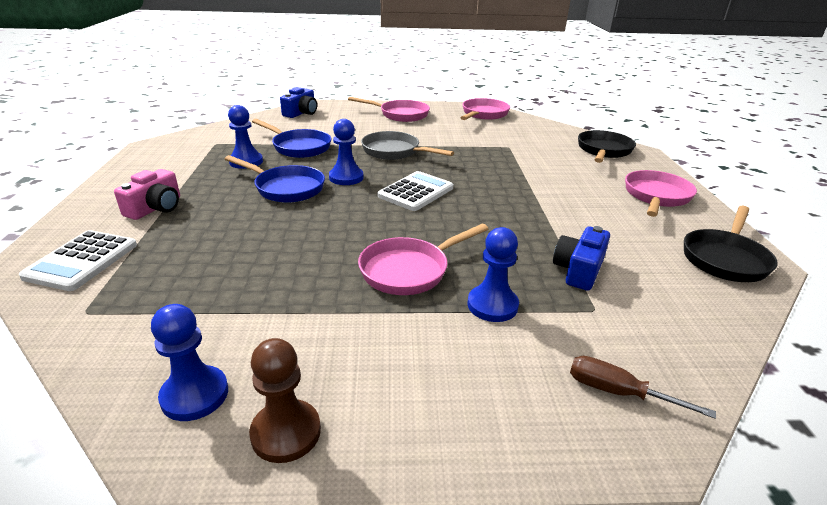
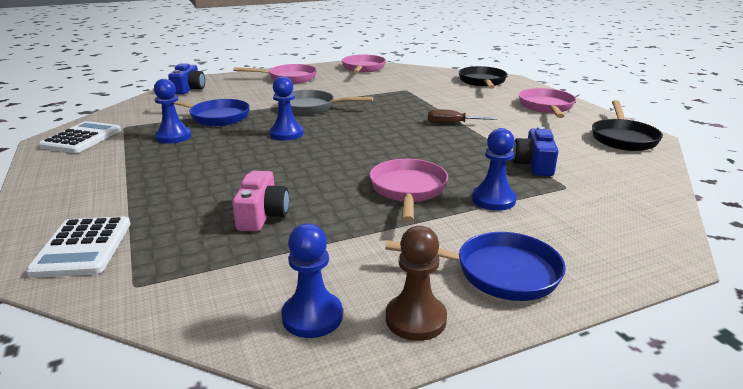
camera: 20 degrees left, 5 degrees down
(156, 208) = (117, 190): pink camera -> pink camera (262, 215)
(286, 188) = (237, 151): blue pan -> blue pan (498, 273)
(409, 270) = (408, 190): pink pan -> pink pan turned 150 degrees clockwise
(416, 192) = (359, 134): white calculator -> white calculator (81, 138)
(618, 392) = (624, 232): brown screwdriver -> brown screwdriver (452, 124)

